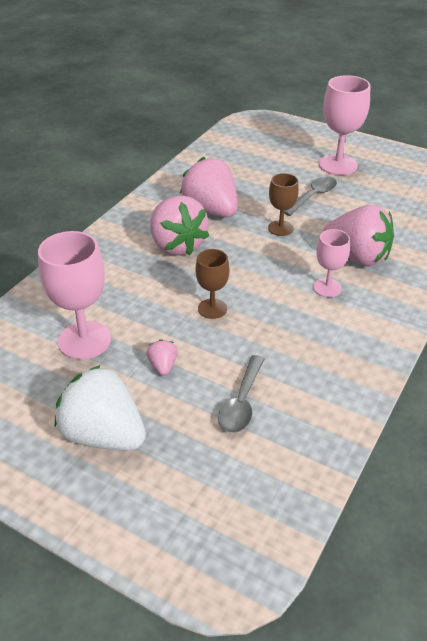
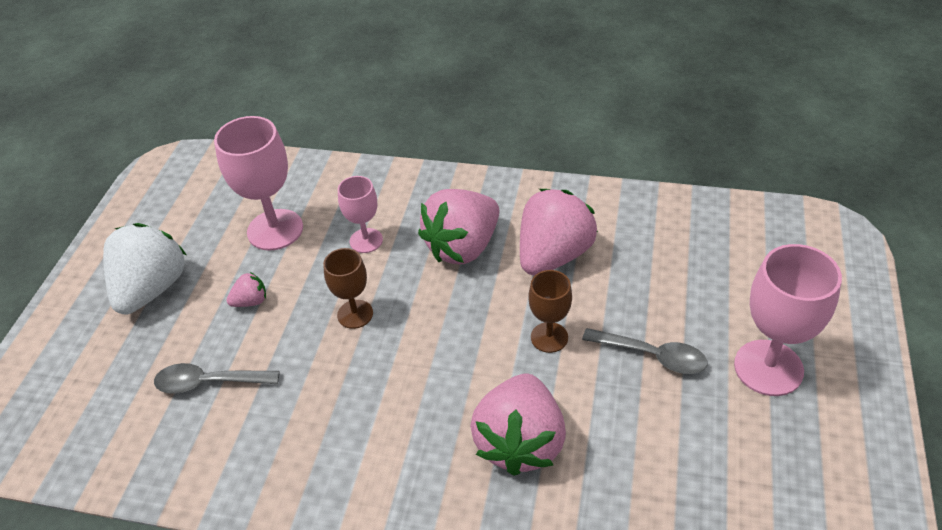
camera: 75 degrees right, 5 degrees up
(327, 288) = (434, 420): pink goblet -> pink goblet (366, 240)

